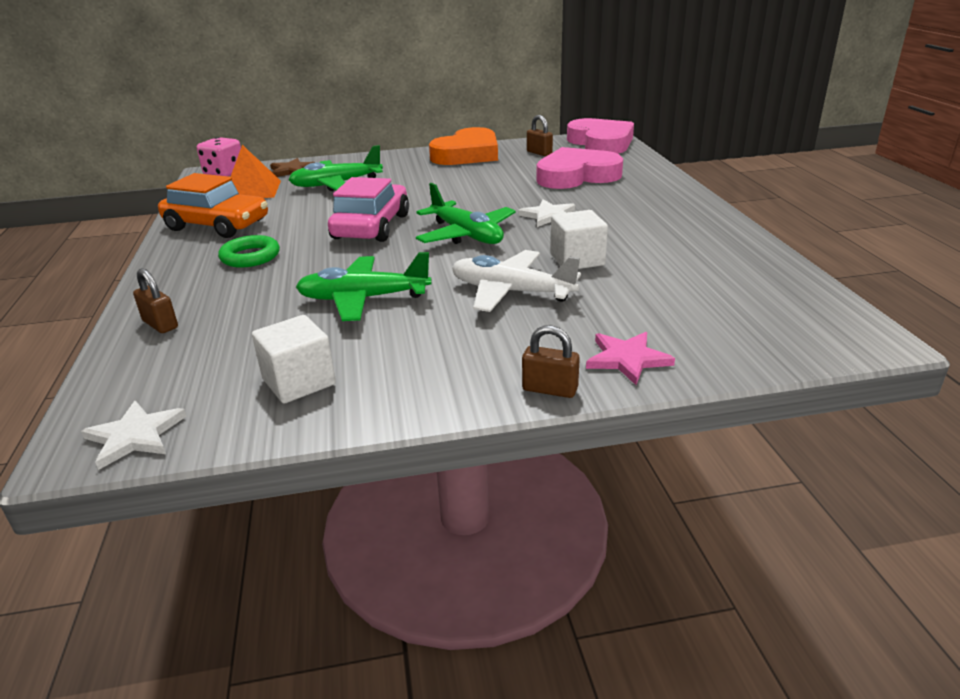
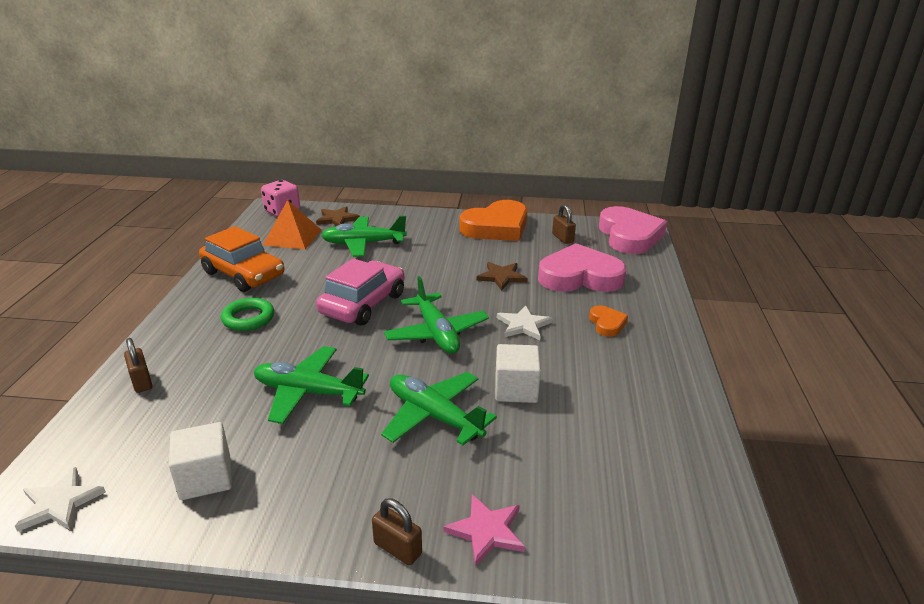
camera: 15 degrees right, 0 degrees up
(501, 187) = (501, 277): none -> brown star
(511, 292) = (434, 416): white plane -> green plane
(627, 203) = (607, 324): none -> orange heart

